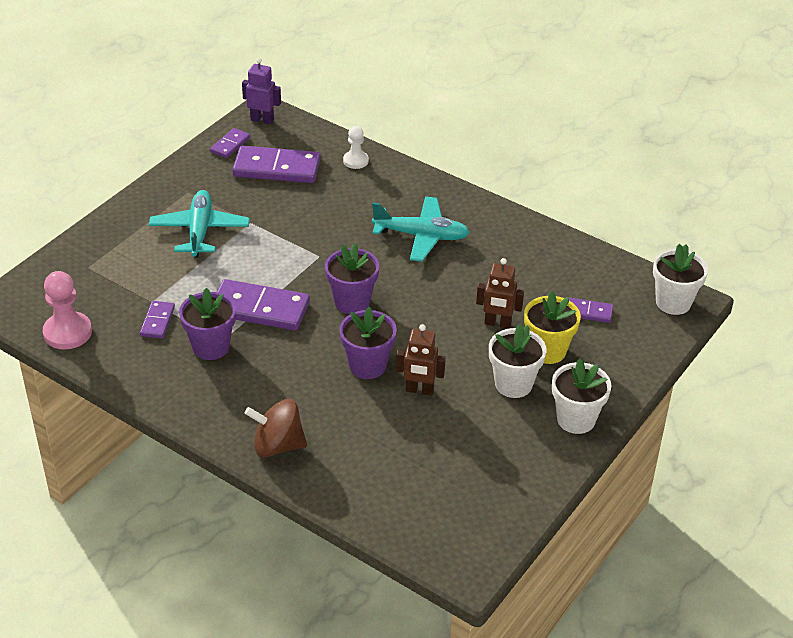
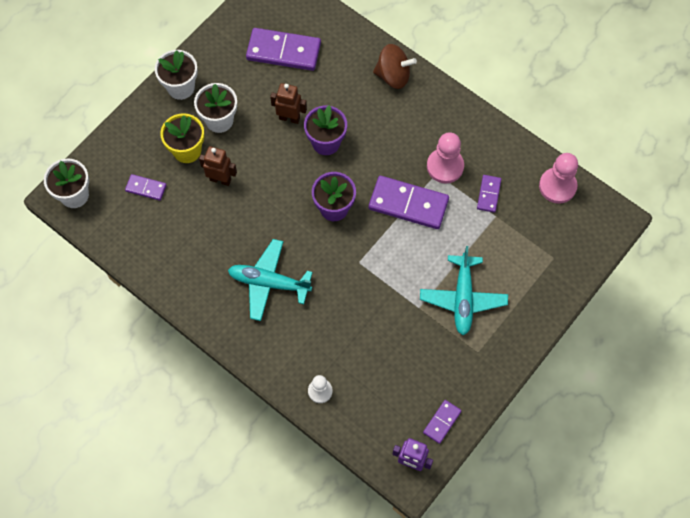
camera: 175 degrees left, 25 degrees up
(211, 347) = (445, 166): purple flower pot -> pink pawn
(276, 168) = (396, 383): purple domino -> purple domino (283, 51)

